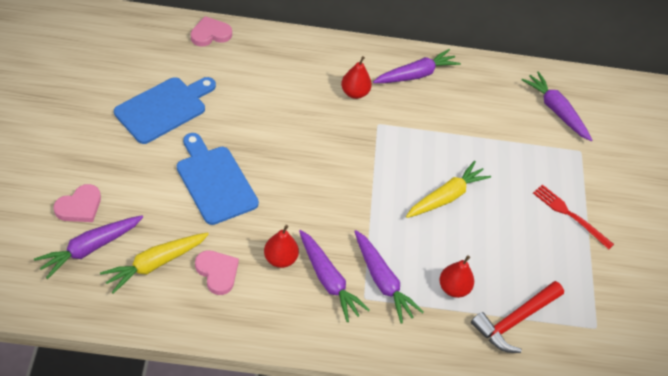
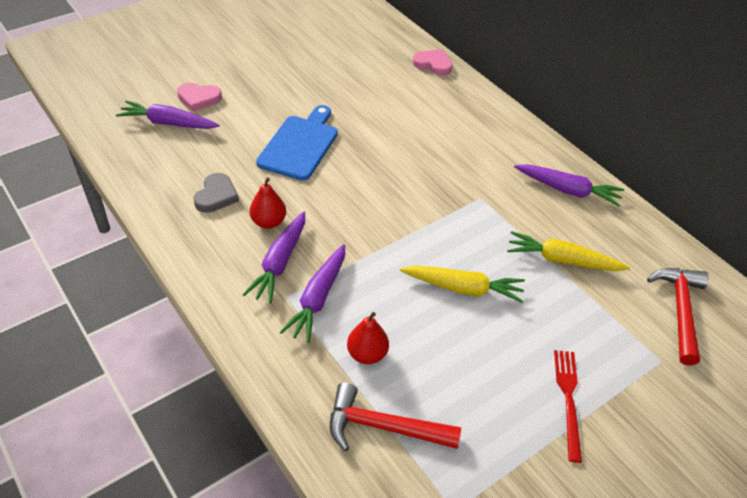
camera: 55 degrees right, 5 degrees down
(155, 264) = (189, 160): yellow carrot -> yellow carrot (562, 260)
(164, 108) = (333, 84): blue cutting board -> none
(217, 272) = (216, 196): pink heart -> grey heart
(354, 93) = (492, 166): red pear -> none
(556, 111) = (680, 311): purple carrot -> red hammer

